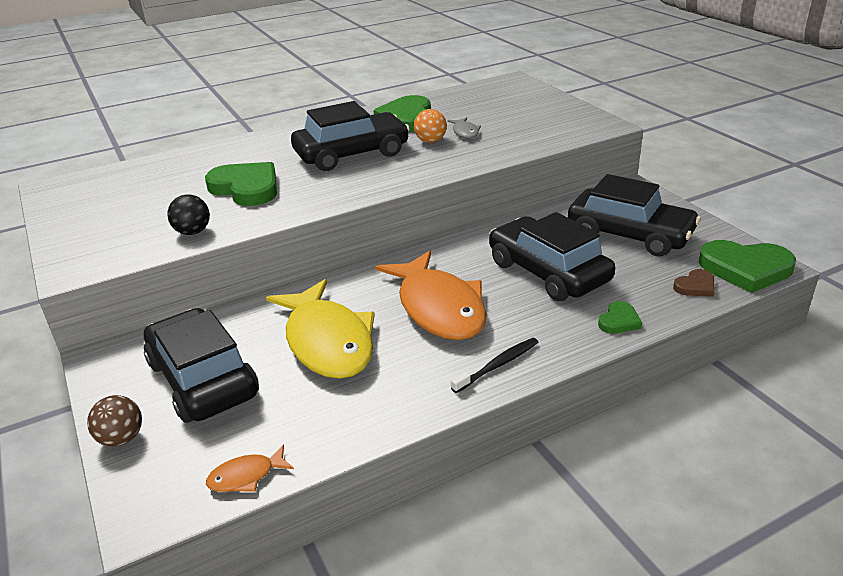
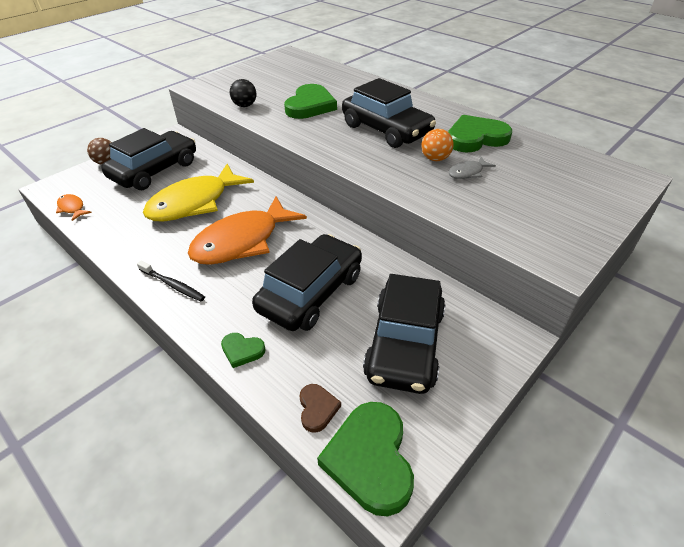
camera: 70 degrees right, 10 degrees up
(695, 286) = (317, 408): brown heart -> brown heart turned 135 degrees counterclockwise

